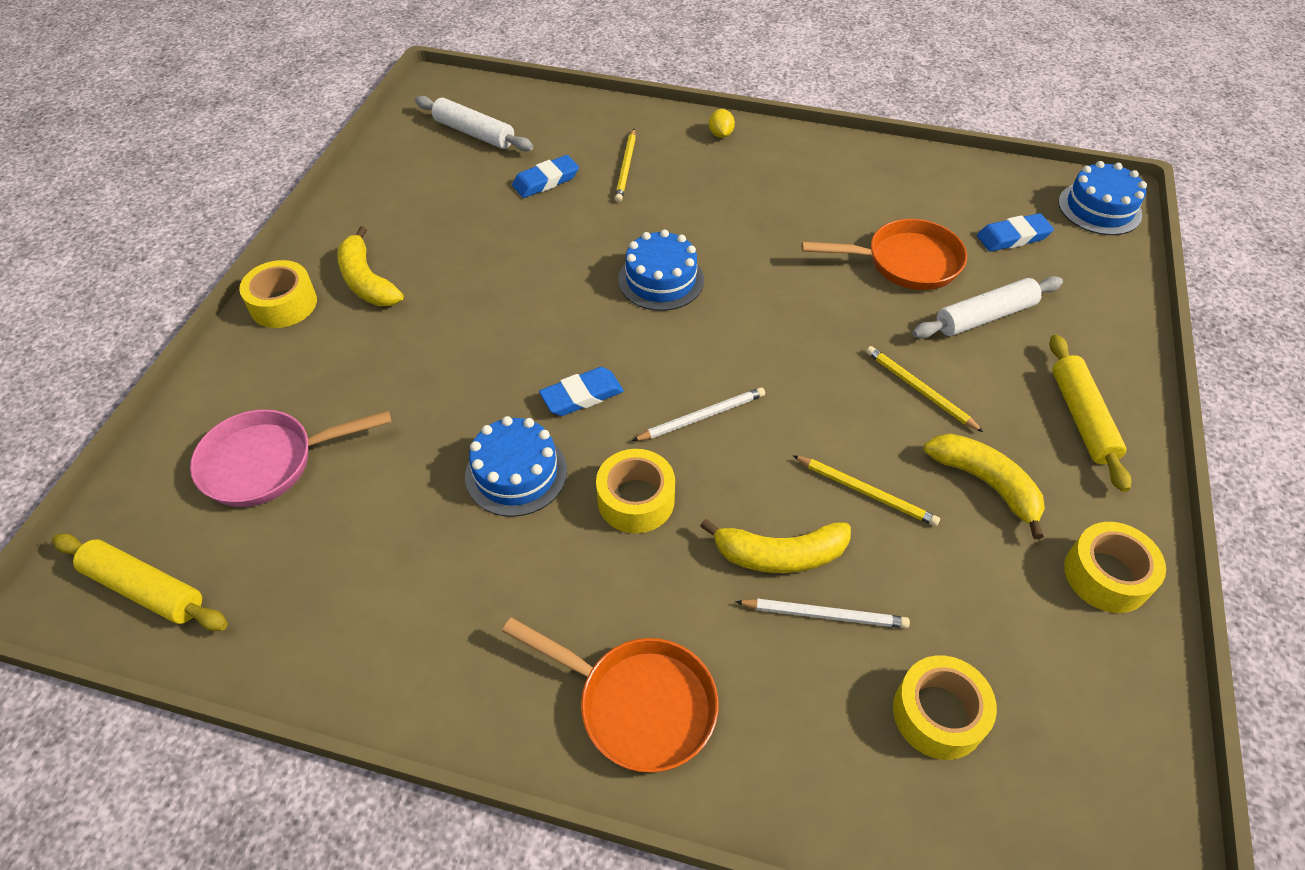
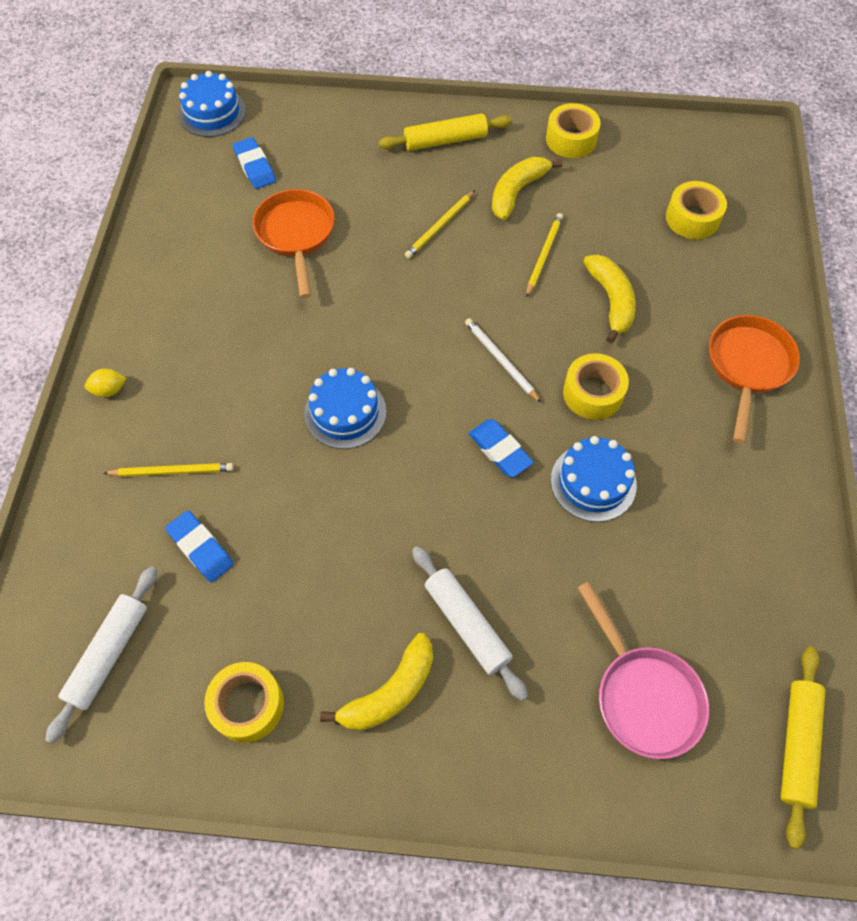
camera: 100 degrees left, 10 degrees up
(283, 304) = (441, 773): yellow tape -> yellow tape (247, 705)
(825, 615) = (648, 274): white pencil -> none
(985, 317) = (354, 187): white rolling pin -> white rolling pin (467, 624)

